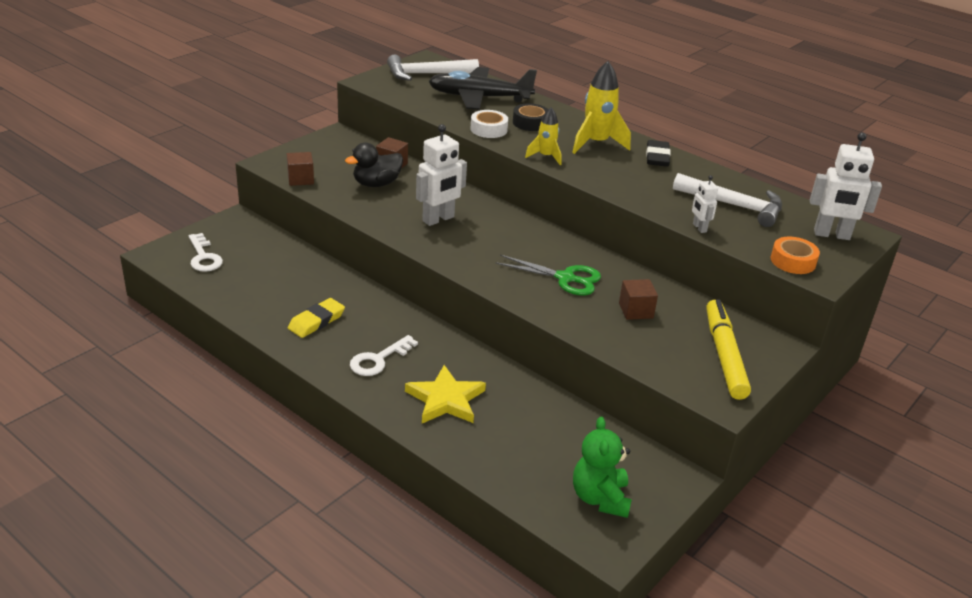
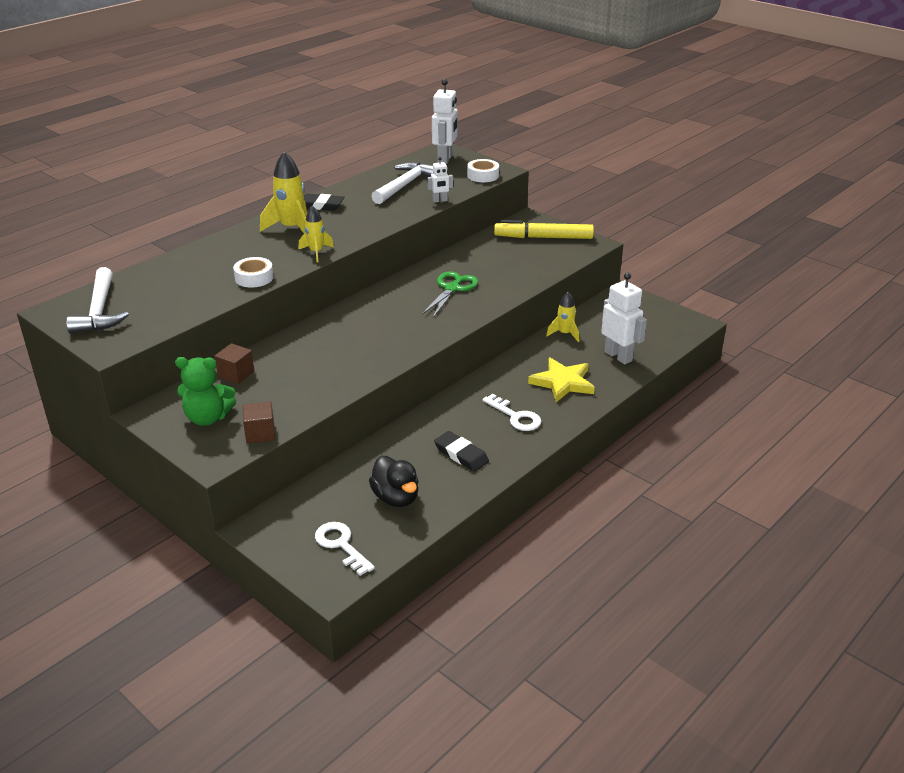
camera: 85 degrees left, 0 degrees up
(204, 257) = (341, 545): white key -> white key turned 105 degrees counterclockwise
(316, 321) = (461, 454): yellow eraser -> black eraser
(376, 184) = (278, 383): black duck -> black duck (396, 498)
(438, 219) = (354, 346): white robot -> white robot (618, 356)
(479, 98) = (174, 281): black plane -> none
(530, 123) = (242, 256): black tape -> none
(557, 410) = (564, 334): none -> yellow rocket
(600, 498) = (651, 323): green teddy bear -> green teddy bear (208, 418)
(636, 310) = (494, 263): brown cube -> none
(793, 261) = (483, 175): orange tape -> white tape

